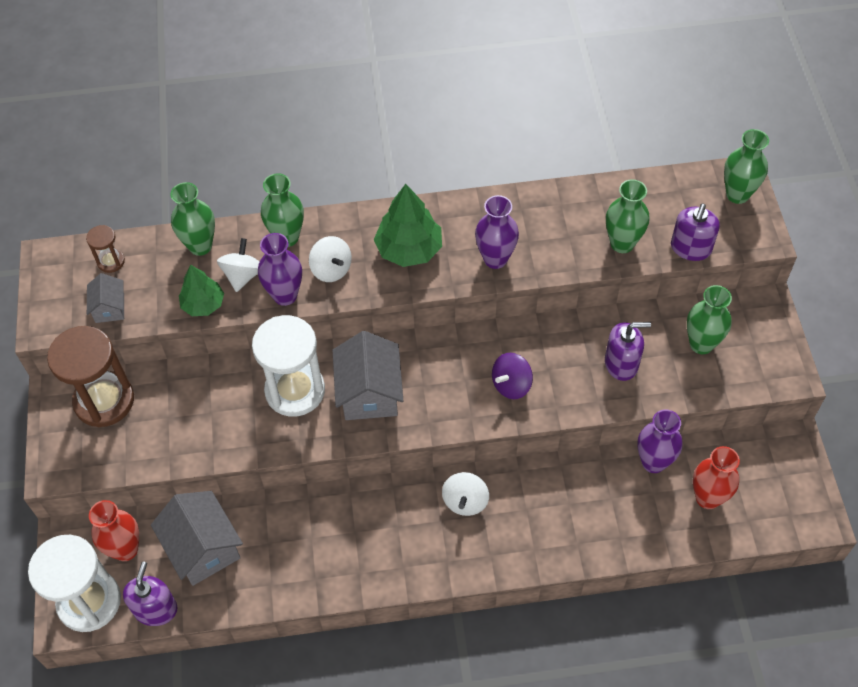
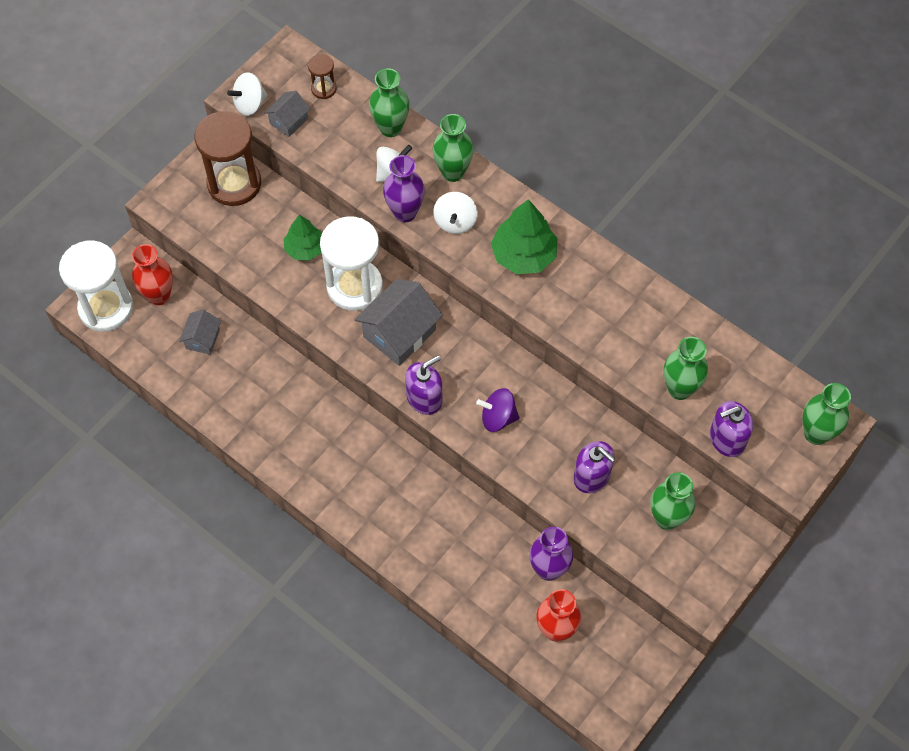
camera: 45 degrees right, 5 degrees up
(155, 609) = (136, 350): purple soap dispenser -> purple soap dispenser (424, 398)
(203, 304) = (347, 171): green tree -> green tree (305, 248)
(203, 548) = (202, 339): grey house -> grey house, size x0.55
(465, 501) = (392, 469): white spinning top -> white spinning top (250, 104)
(495, 259) = (574, 316): purple vase -> none

